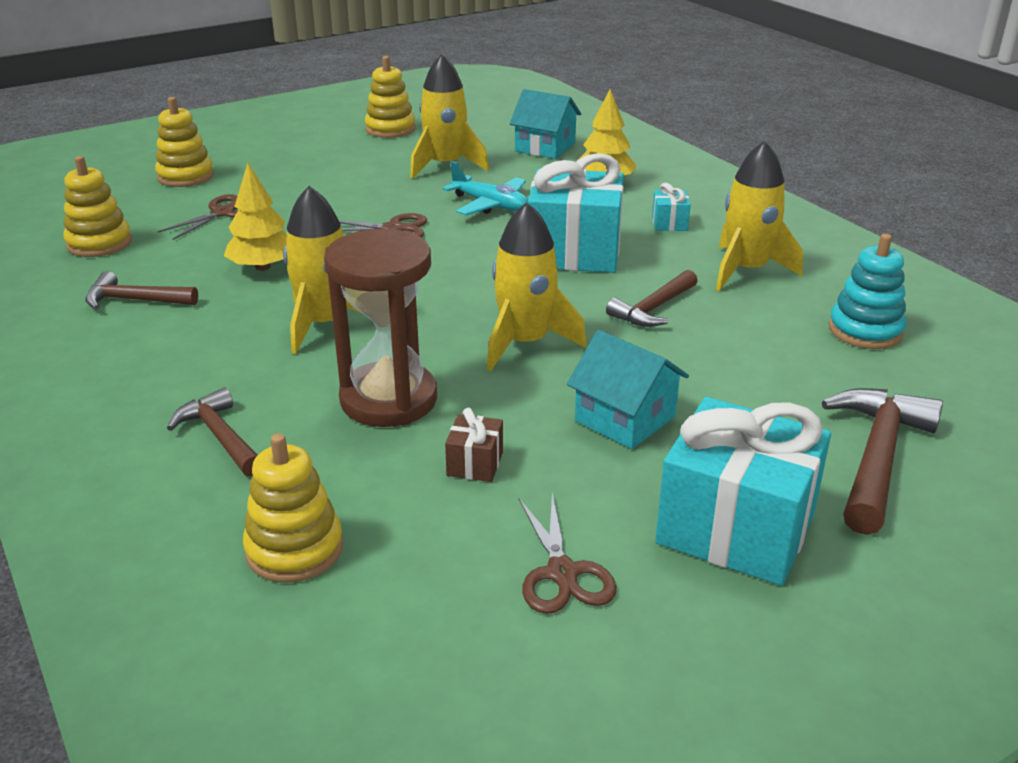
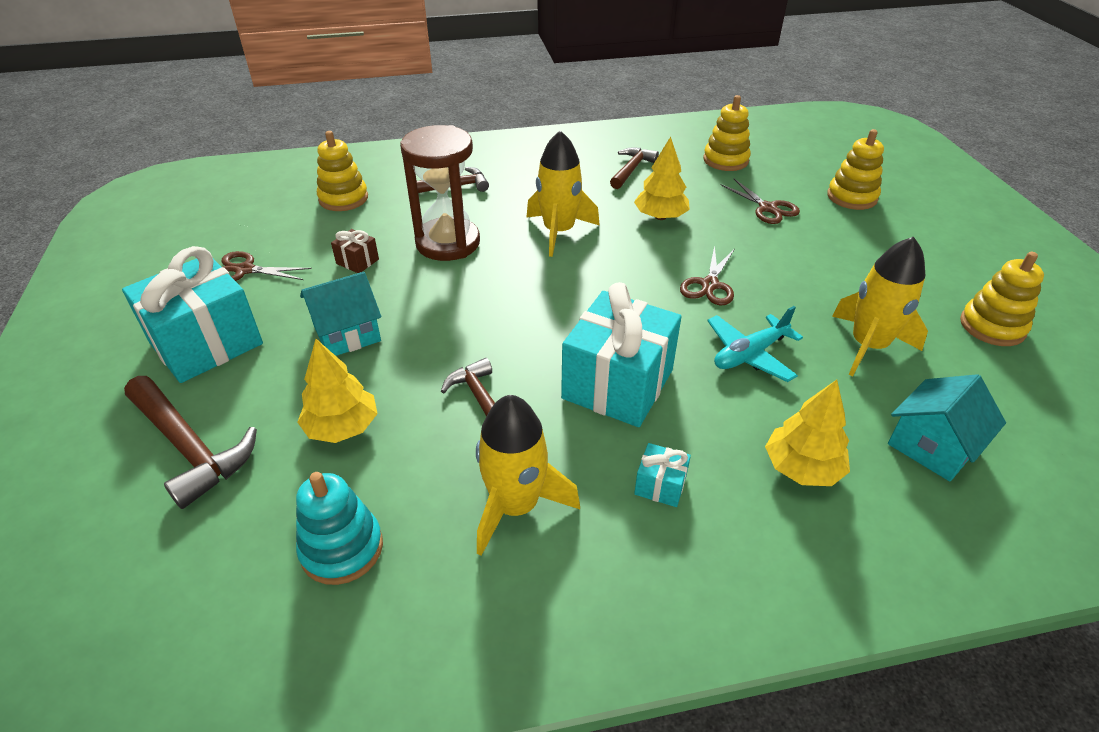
camera: 110 degrees right, 10 degrees up
(525, 343) = (475, 313): yellow rocket -> none
(756, 372) = (342, 427): none -> yellow tree

